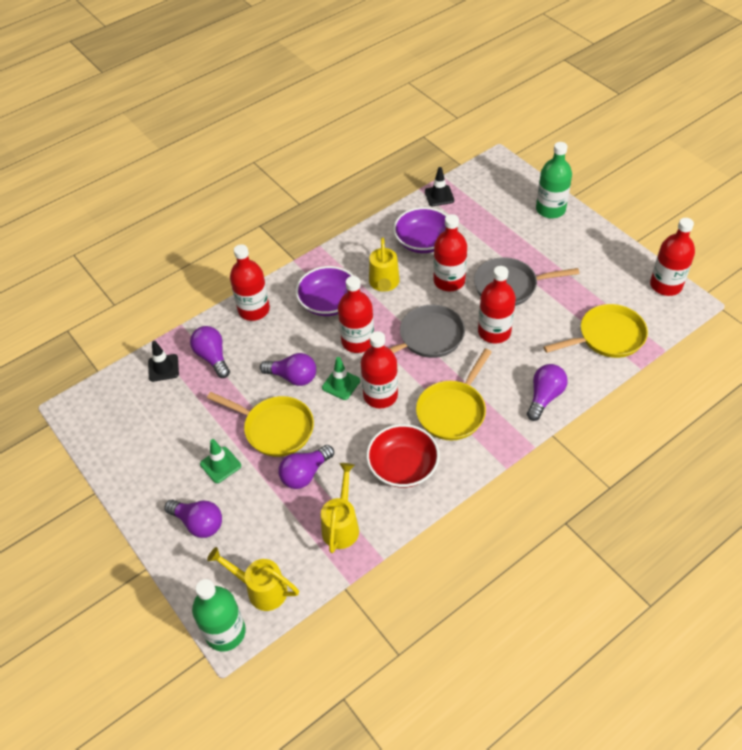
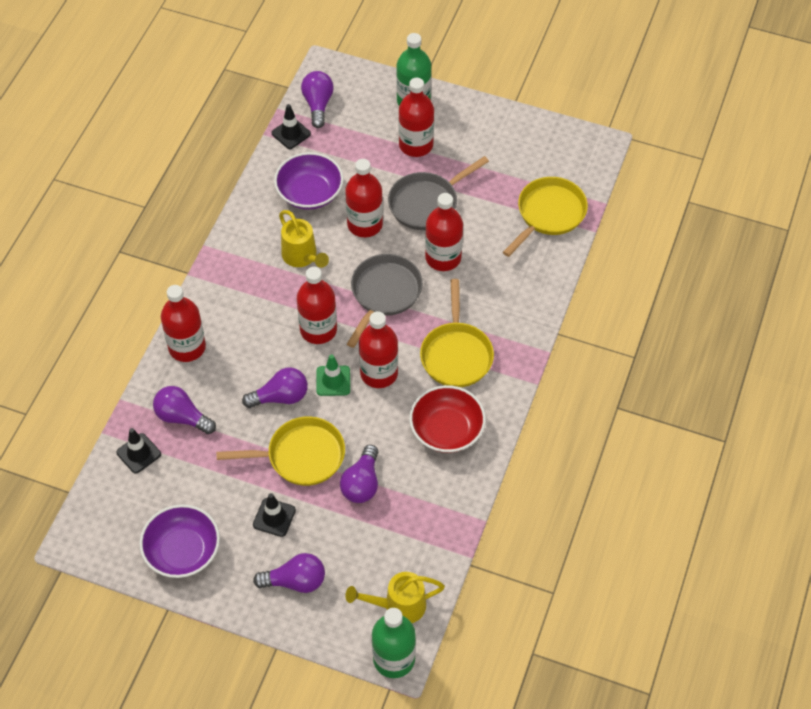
camera: 35 degrees left, 5 degrees up
(220, 465) = (274, 517): green traffic cone -> black traffic cone
(328, 302) = (259, 303): purple bowl -> purple bowl (182, 551)
(341, 525) = (429, 512): yellow watering can -> none
(544, 397) = (529, 300): purple light bulb -> purple light bulb (318, 104)
(666, 285) = (569, 137): red bottle -> red bottle (416, 145)

